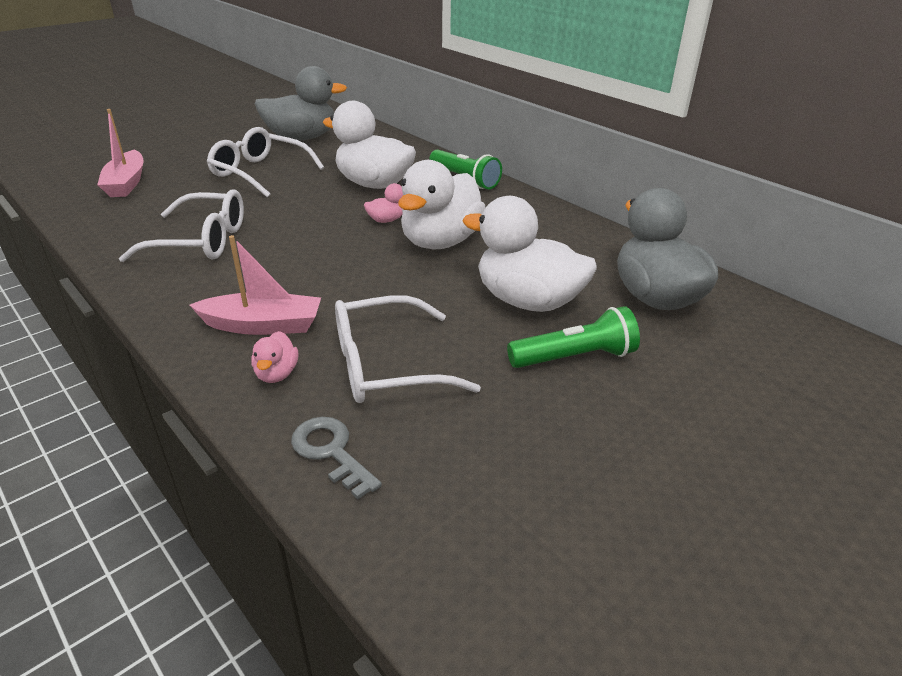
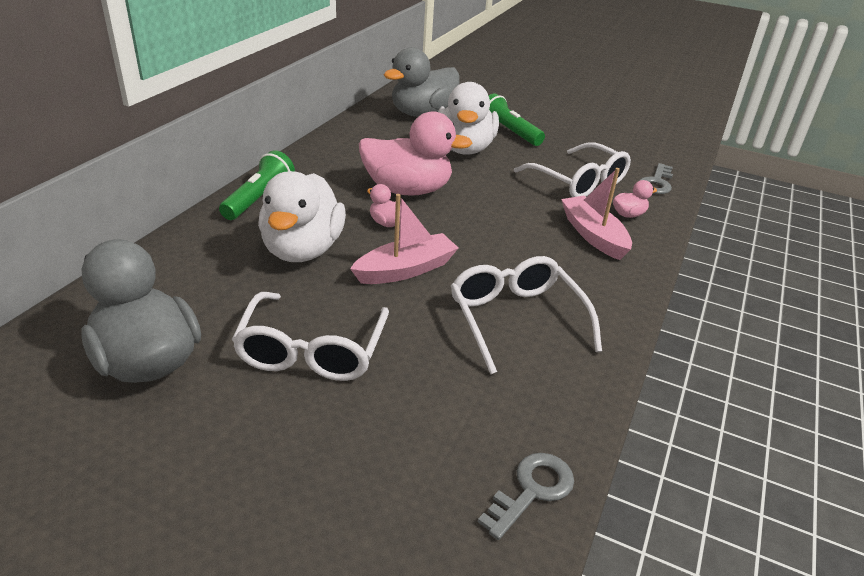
camera: 115 degrees left, 0 degrees up
(75, 206) = (532, 490): none -> grey key
(126, 183) = (426, 480): pink boat -> pink boat (406, 270)
(440, 242) = (407, 190): white duck -> pink duck

